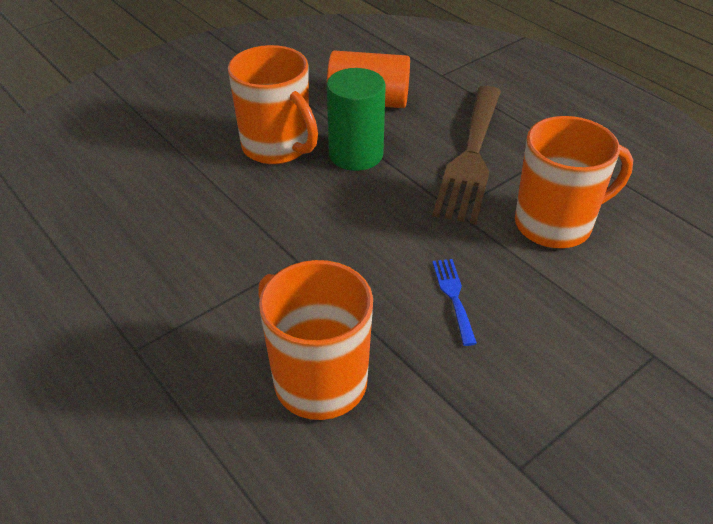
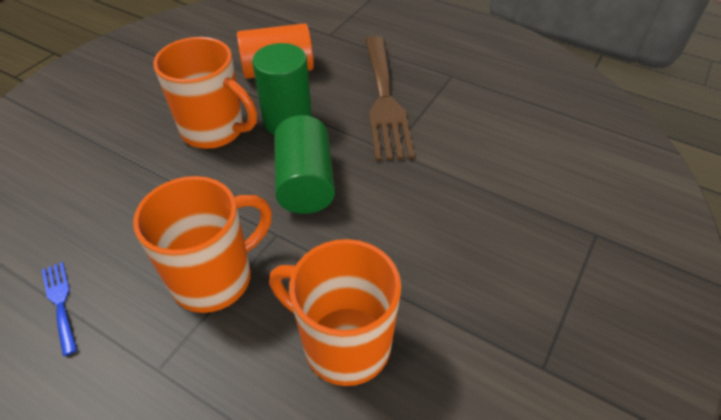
camera: 20 degrees left, 5 degrees up
(347, 219) = (305, 183): none -> green cylinder
(453, 296) = (424, 229): blue fork -> blue fork (60, 302)
(555, 224) = (475, 143): orange mug -> orange mug (215, 278)

